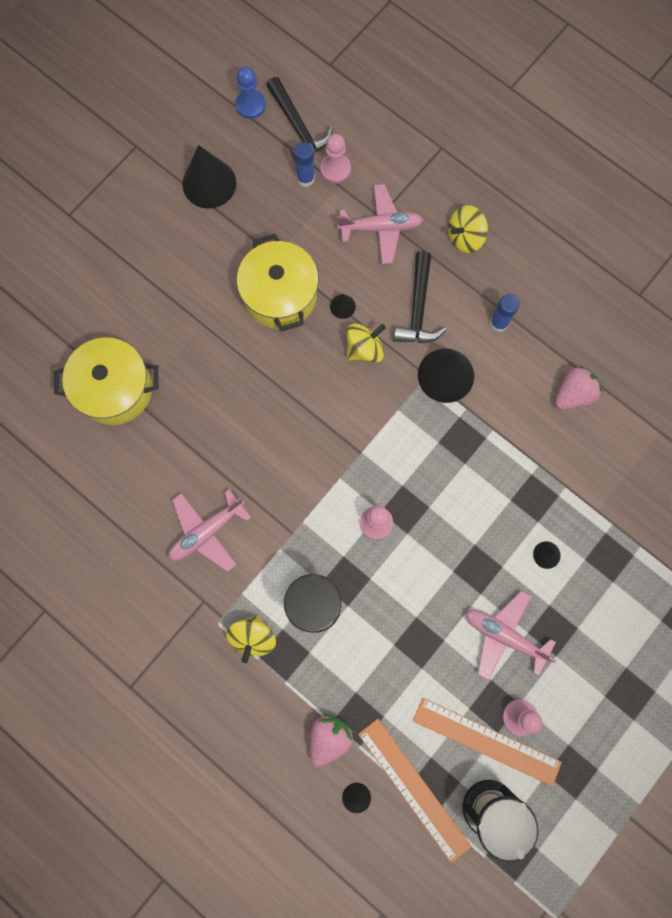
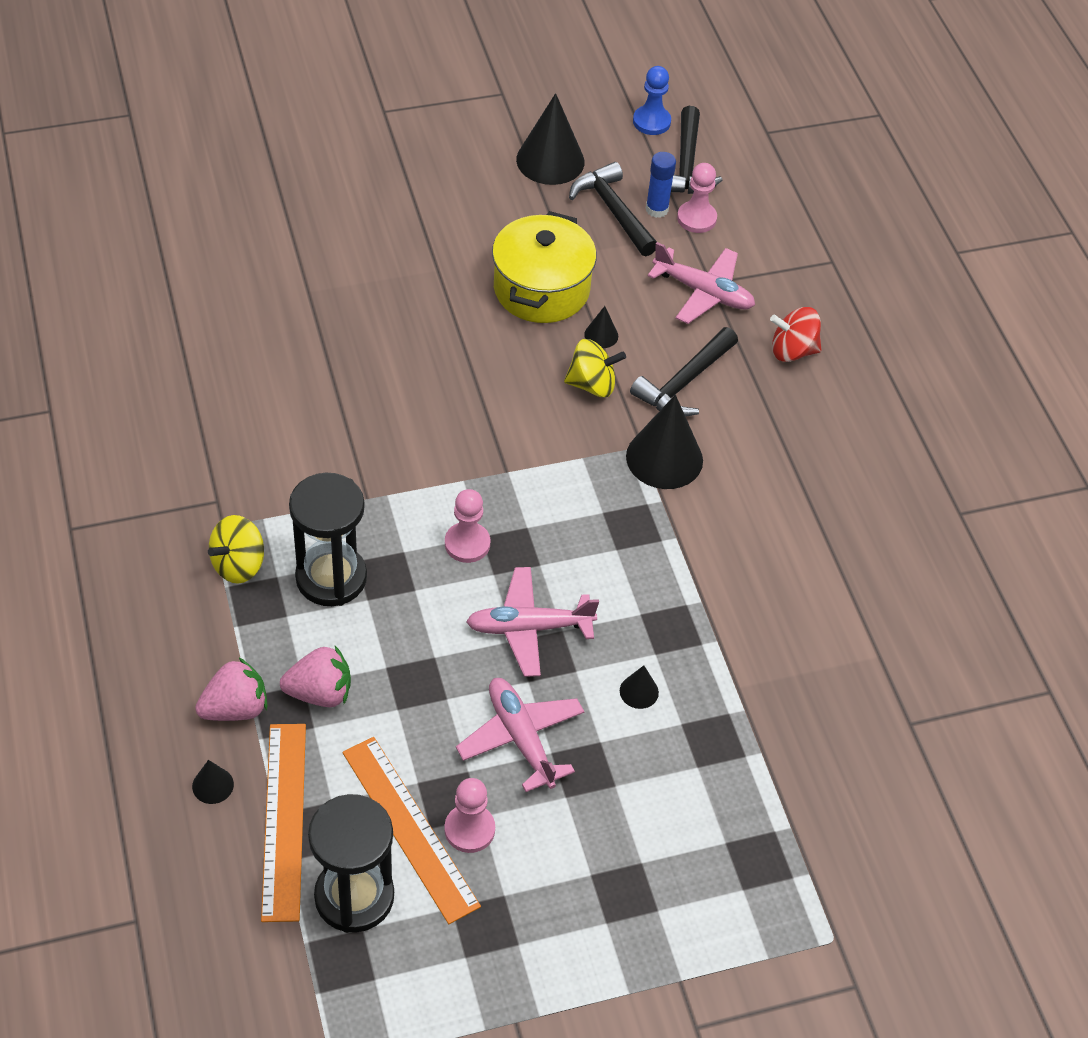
camera: 30 degrees right, 25 degrees down
(115, 389) = (297, 271): yellow pot -> none
(207, 532) = (277, 443): pink plane -> pink plane (529, 628)
(279, 199) = (613, 211): none -> black hammer
(465, 237) = (792, 351): yellow spinning top -> red spinning top
(499, 323) = (767, 446): blue glue stick -> none
(573, 394) = (800, 559): pink strawberry -> pink strawberry (320, 693)

